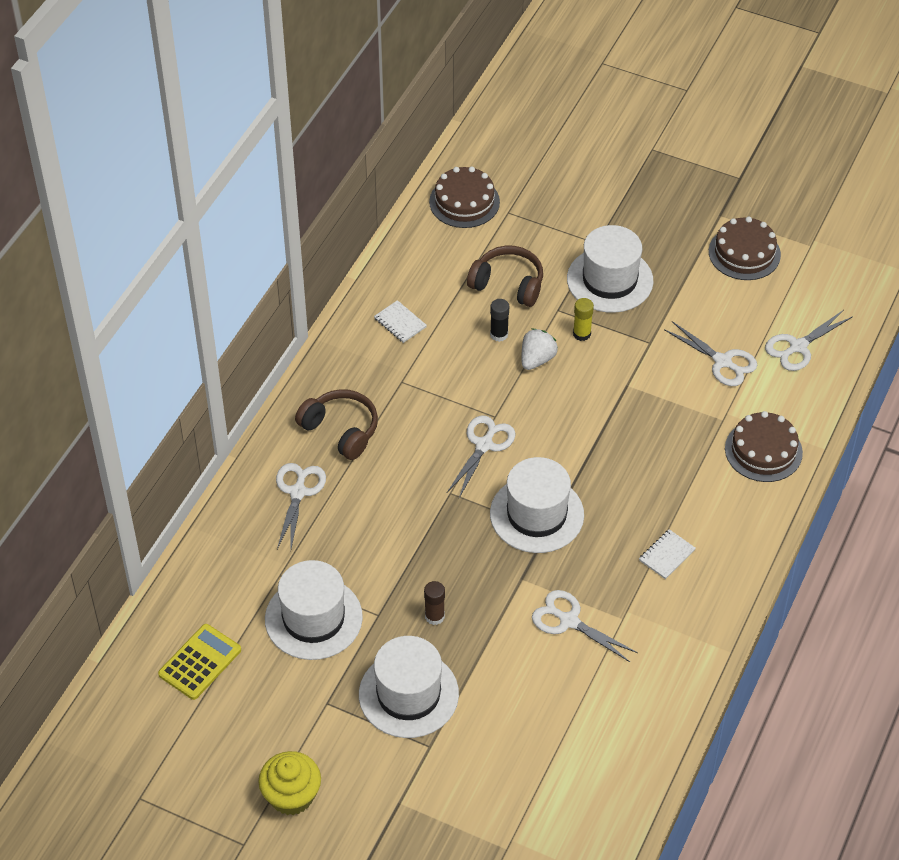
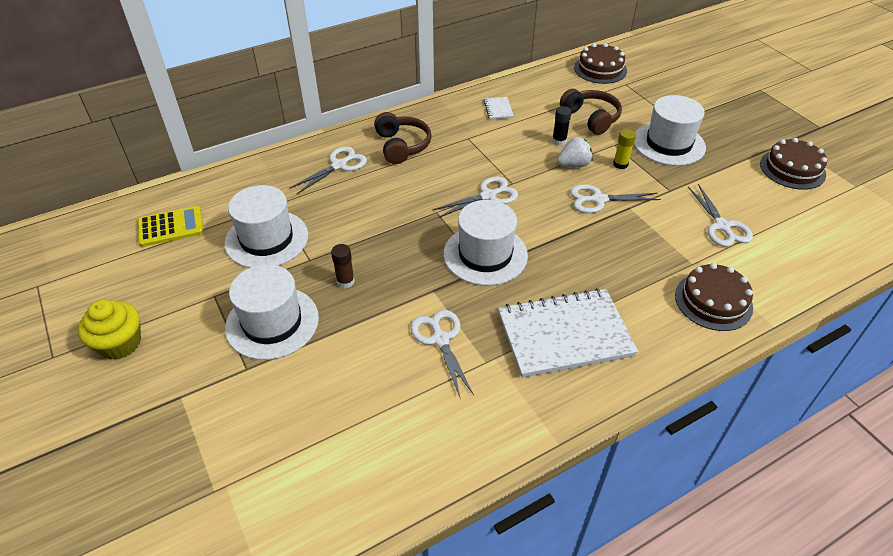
camera: 35 degrees right, 5 degrees down
(667, 555) = (564, 335): white notebook -> white notebook, size x2.48
(798, 347) = (798, 244): white scissors -> white scissors (598, 199)

